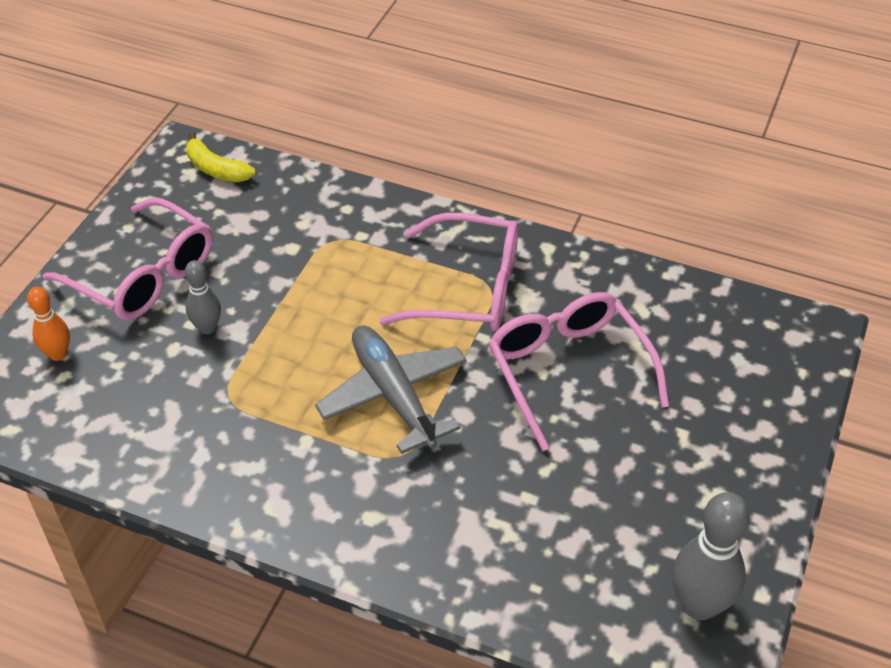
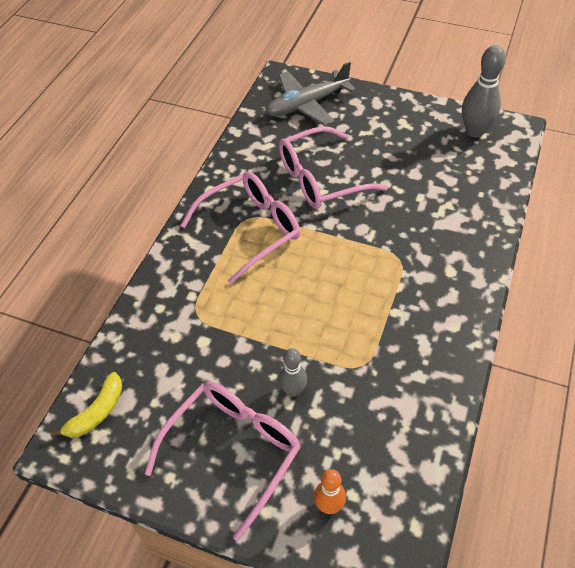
camera: 90 degrees left, 5 degrees up
(393, 395) = (350, 265): grey plane -> grey plane (307, 104)
(467, 289) = (250, 230): pink glasses -> pink glasses turned 45 degrees clockwise

